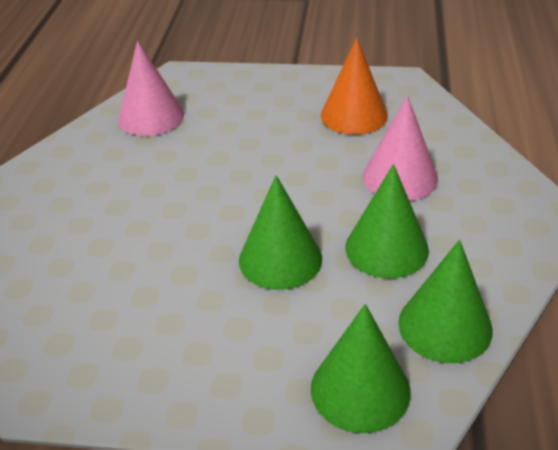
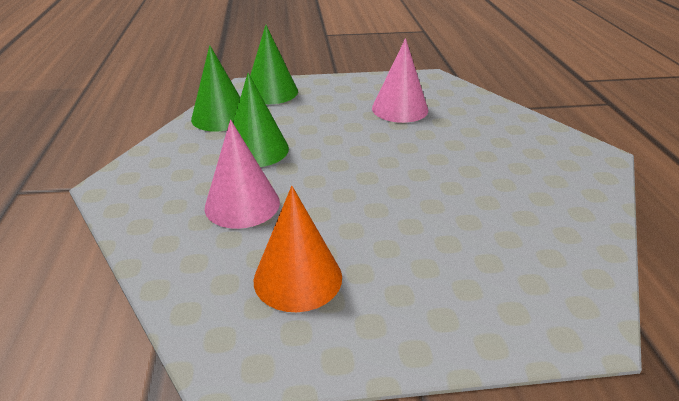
camera: 165 degrees right, 5 degrees down
(151, 117) = (549, 245): pink cone -> pink cone (400, 109)
(280, 259) = (335, 136): green cone -> none

